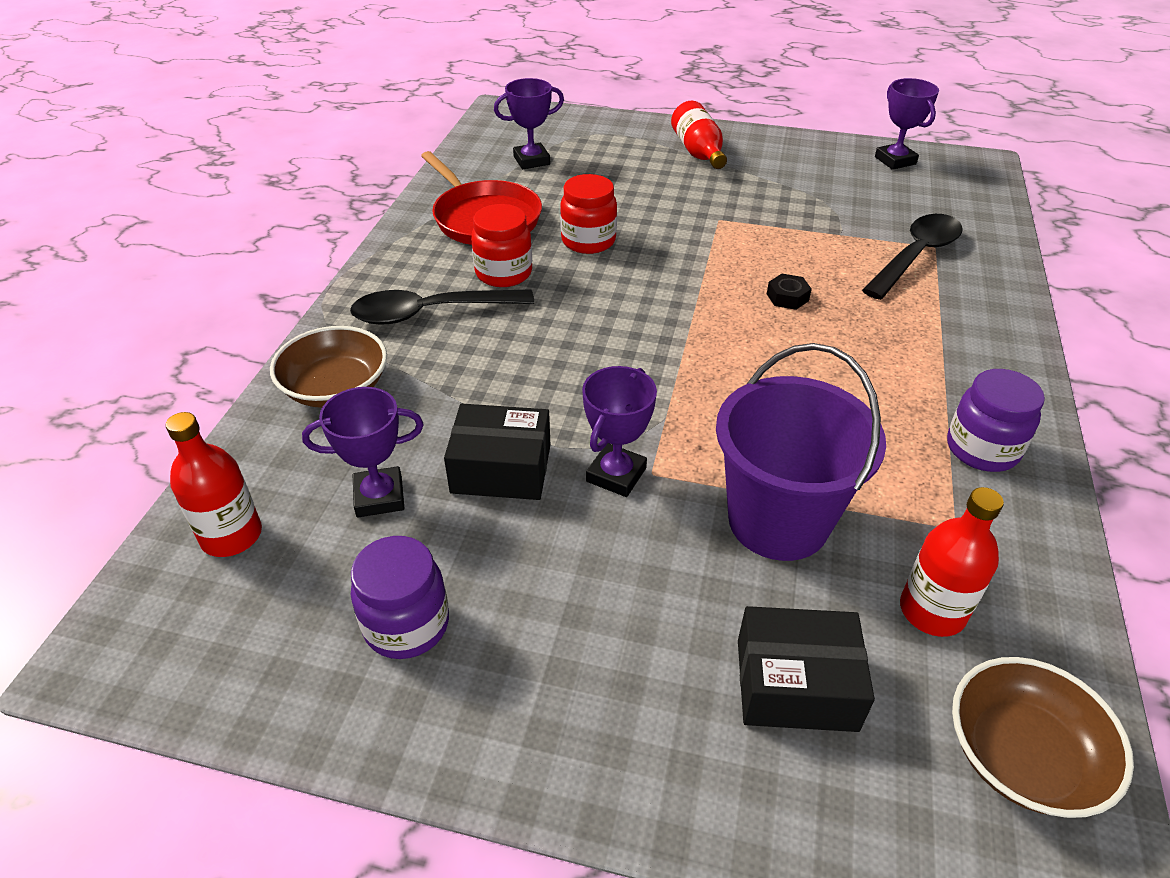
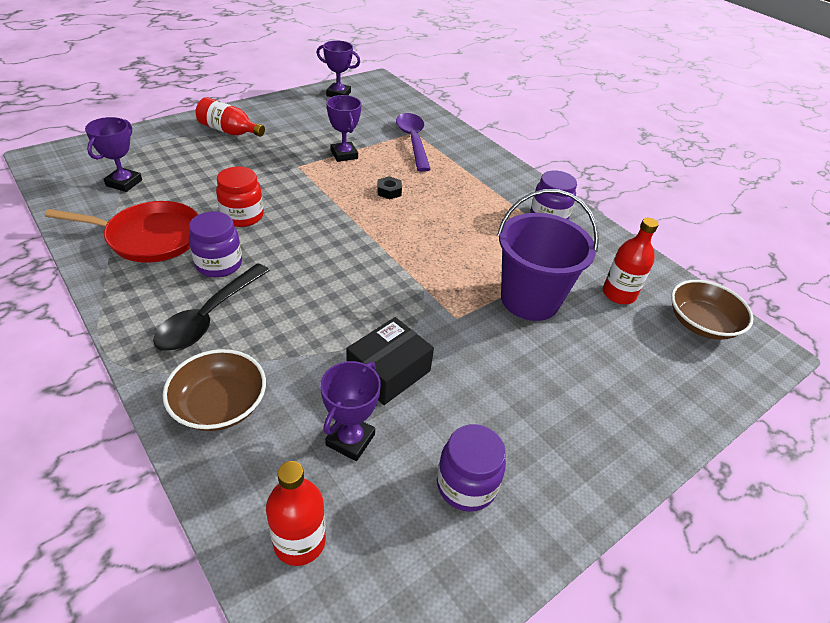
camera: 55 degrees left, 0 degrees up
(504, 273) = (219, 264): red jar -> purple jar
(616, 475) = (443, 331): purple trophy -> purple trophy (344, 155)
(796, 684) = (624, 360): black box -> none
(915, 256) = (413, 141): black spoon -> purple spoon

